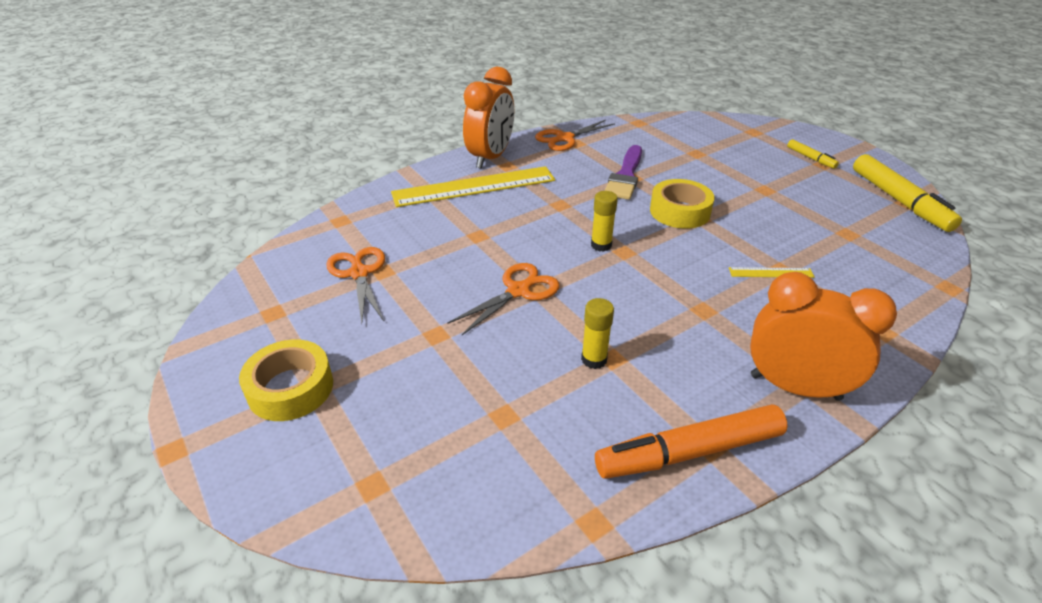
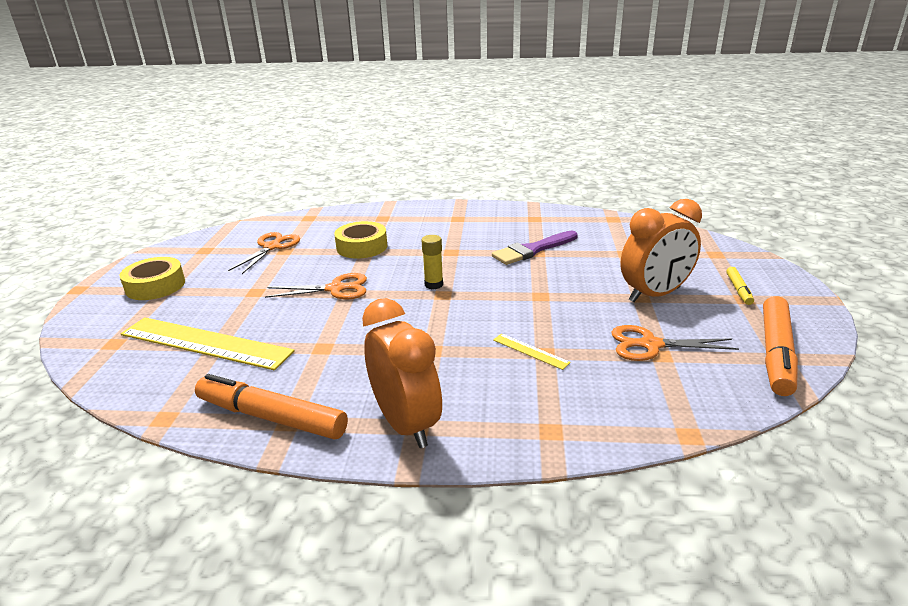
camera: 40 degrees right, 10 degrees down
(474, 187) = (414, 224): yellow ruler -> yellow ruler (205, 343)
(491, 157) = (455, 210): orange clock -> orange clock (654, 295)
(564, 138) = (529, 213): orange scissors -> orange scissors (649, 345)
(594, 359) = (311, 343): yellow glue stick -> none
(679, 211) = (532, 285): yellow tape -> yellow tape (362, 247)
(899, 200) = (776, 353): yellow marker -> orange marker

